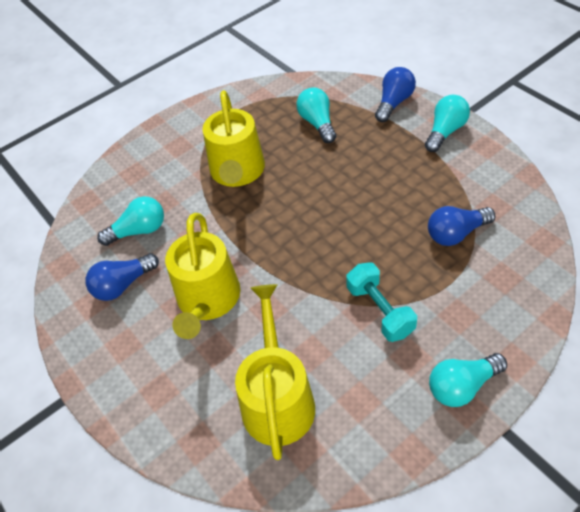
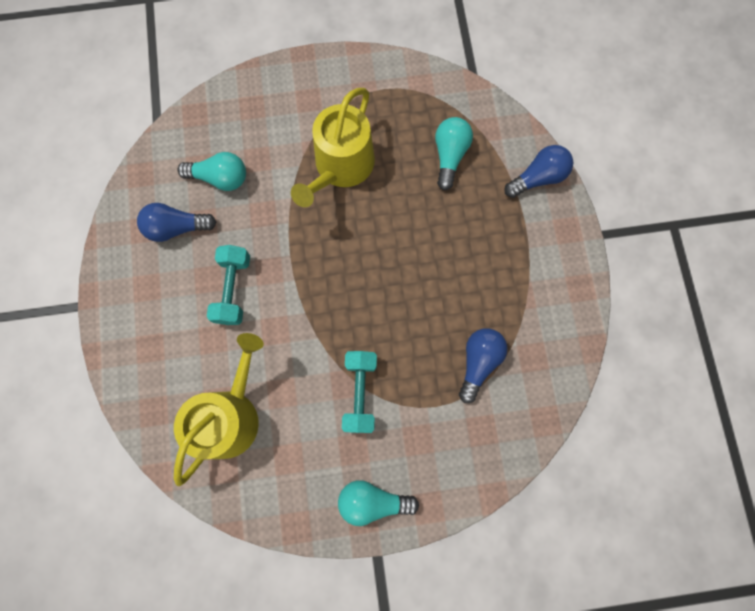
camera: 25 degrees right, 25 degrees up
(207, 300) = (233, 289): yellow watering can -> turquoise dumbbell
(445, 131) = (557, 245): turquoise light bulb -> none
(456, 233) = (478, 362): blue light bulb -> blue light bulb turned 105 degrees clockwise

